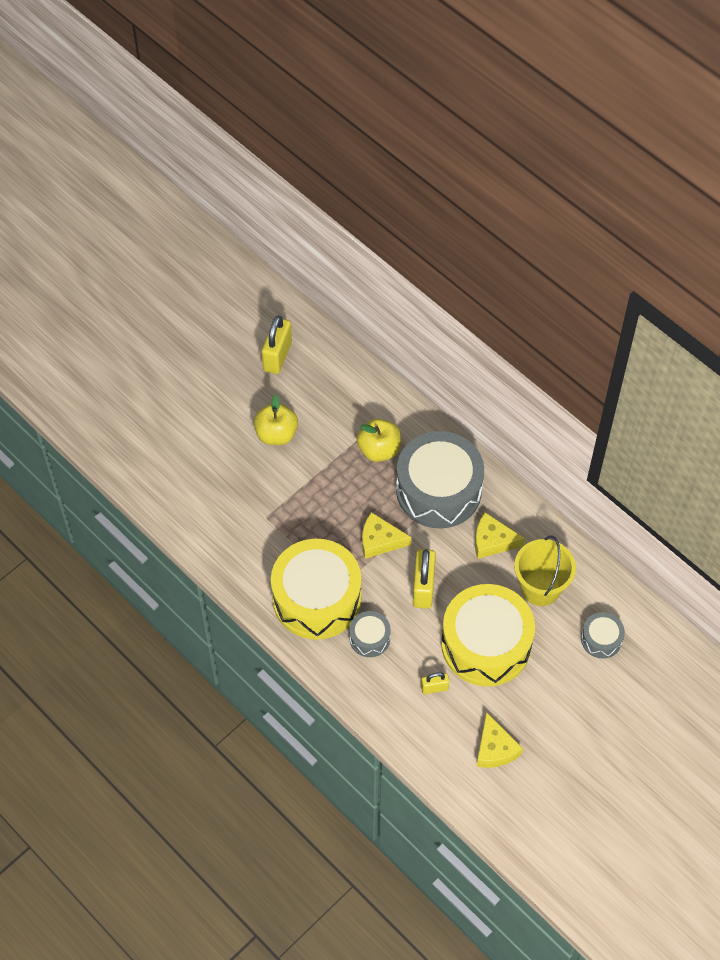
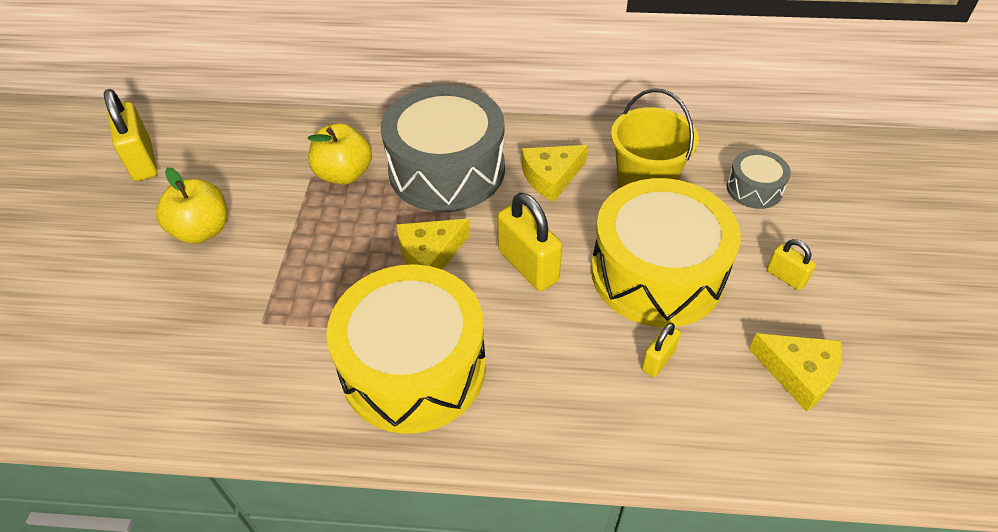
camera: 40 degrees left, 10 degrees down
(369, 638) = (524, 363): grey drum -> none
(551, 700) = (785, 277): none -> yellow padlock

